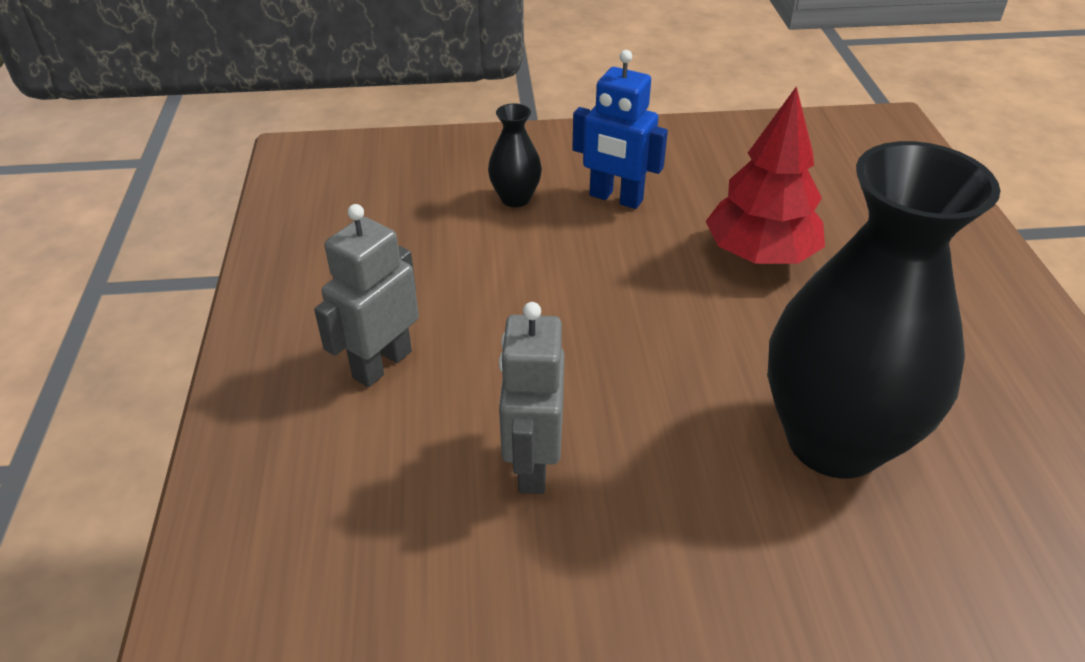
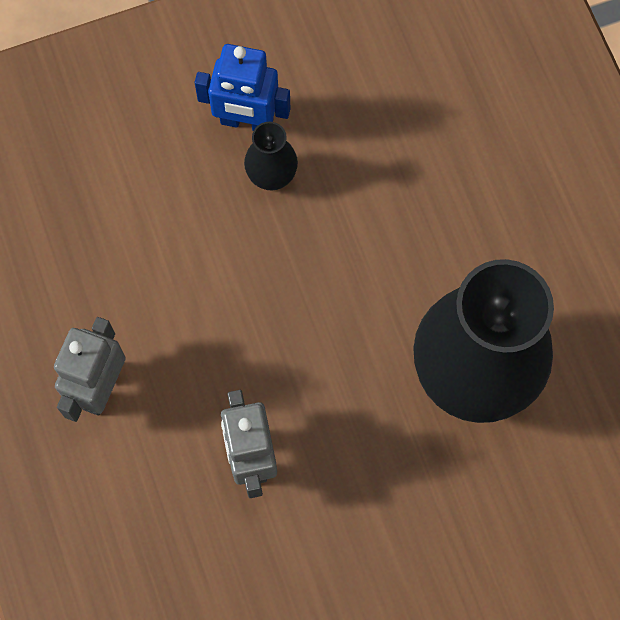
camera: 15 degrees left, 30 degrees up
(515, 199) = (150, 146): black vase -> black vase (271, 176)
(760, 255) = (392, 171): red tree -> none

